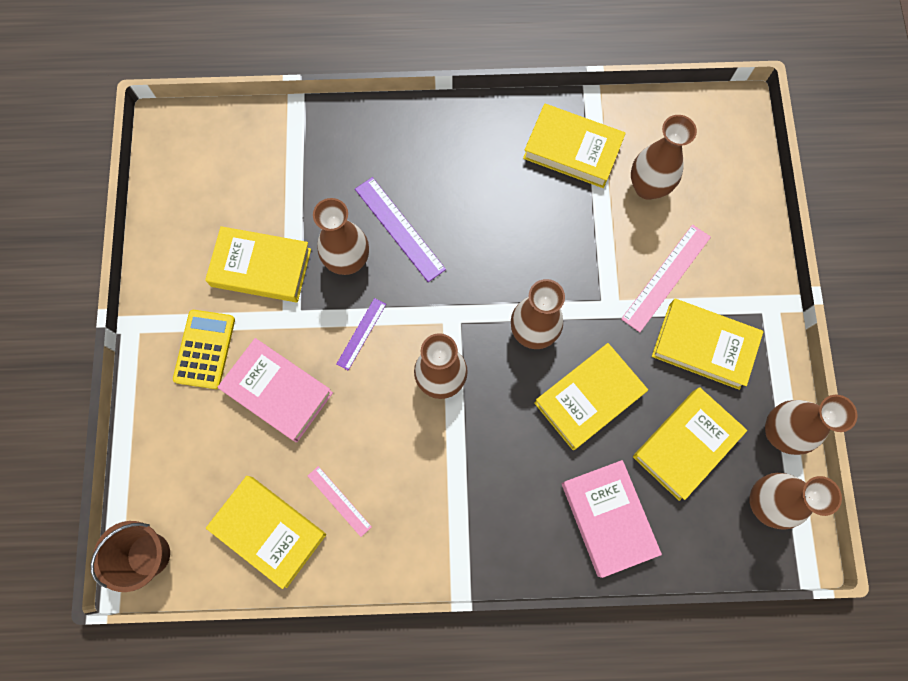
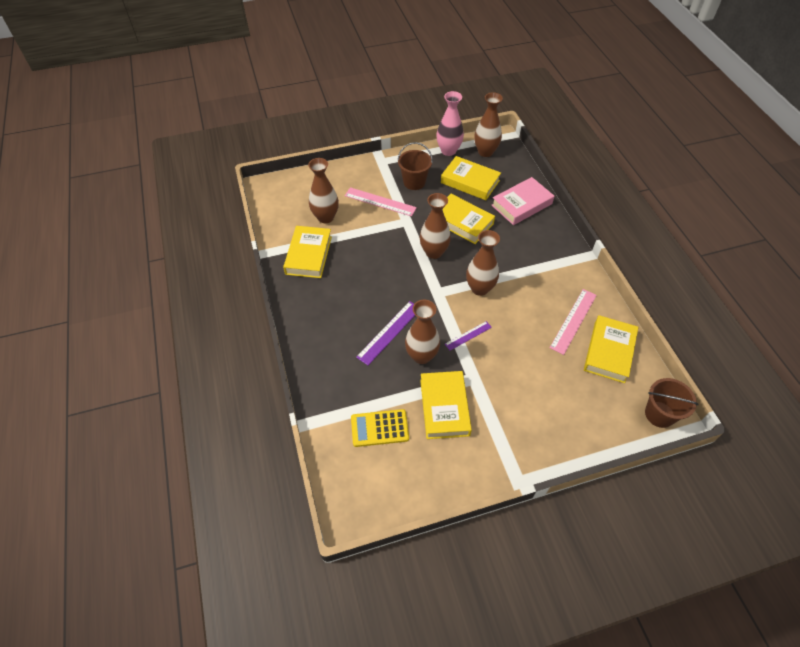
camera: 105 degrees left, 20 degrees down
(205, 349) = (516, 425): yellow calculator -> yellow calculator (379, 428)
(278, 392) = (525, 371): pink book -> none
(339, 501) = (573, 321): pink ruler -> pink ruler, size x1.67
(361, 334) = (468, 335): purple ruler -> purple ruler turned 45 degrees counterclockwise
(704, 346) = (414, 182): yellow book -> brown bucket
(779, 432) = (448, 151): brown vase -> pink vase

